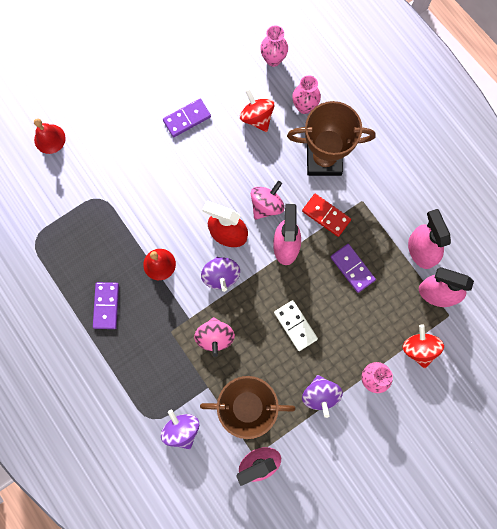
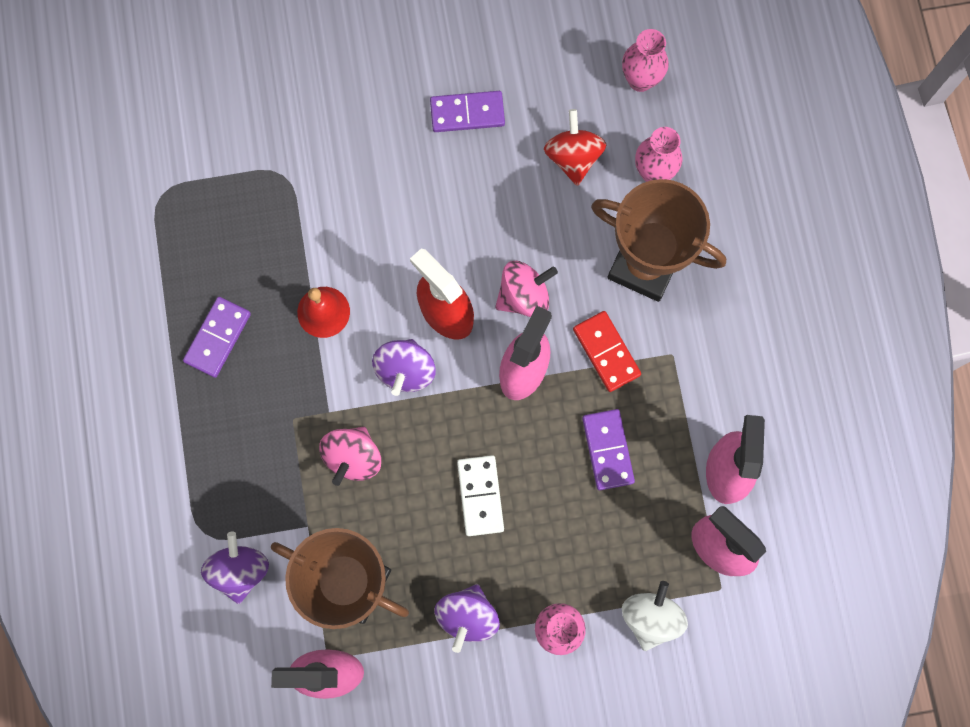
camera: 25 degrees right, 0 degrees up
(49, 139) = (252, 54): red bell -> none
(419, 348) = (650, 617): red spinning top -> white spinning top

